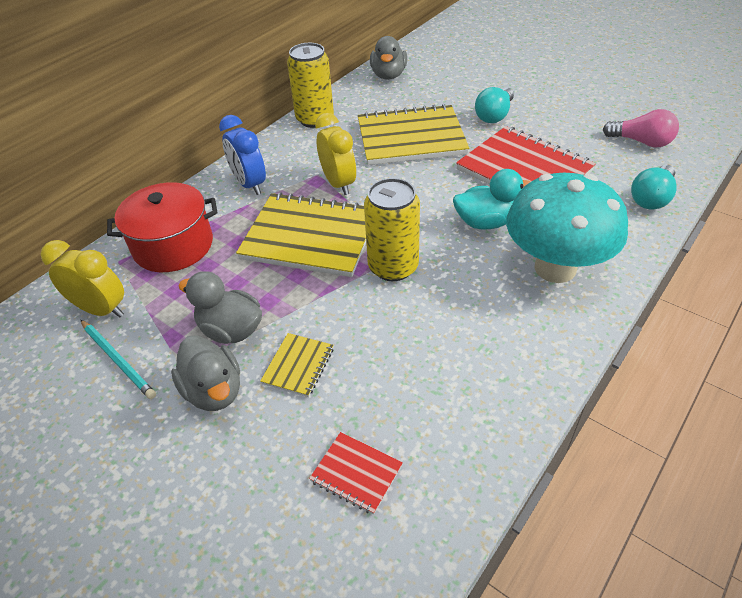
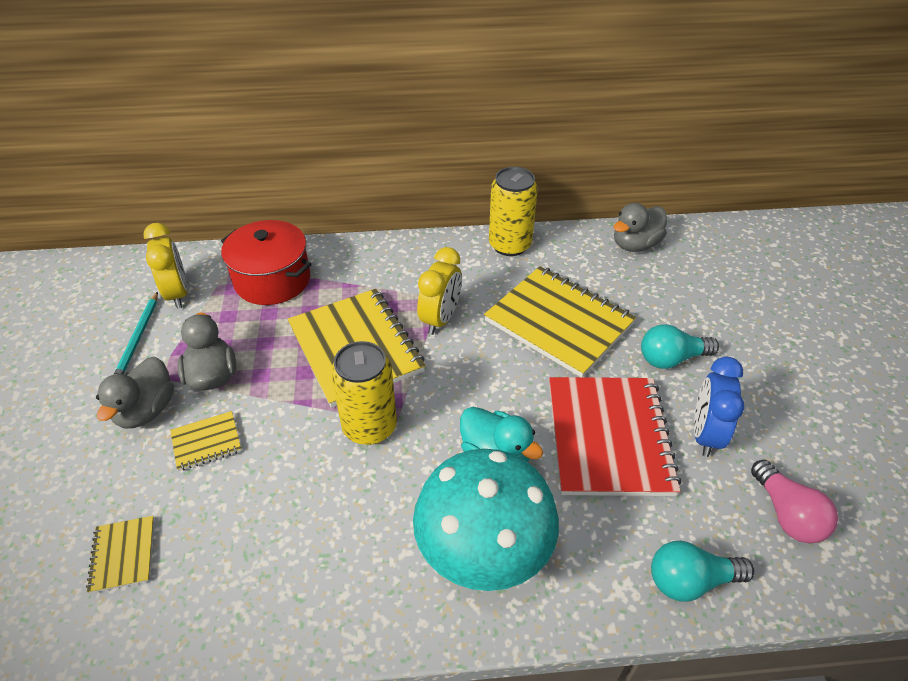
camera: 45 degrees right, 0 degrees up
(249, 184) = (382, 269): blue clock -> blue clock (705, 434)
(356, 473) = (123, 555): red notebook -> yellow notebook

